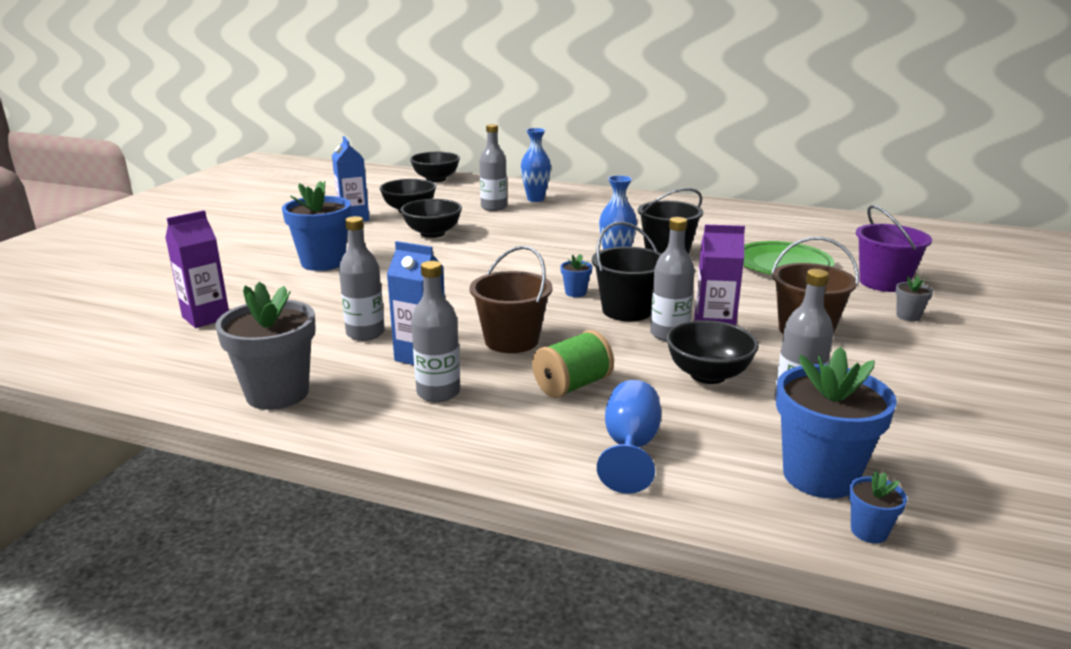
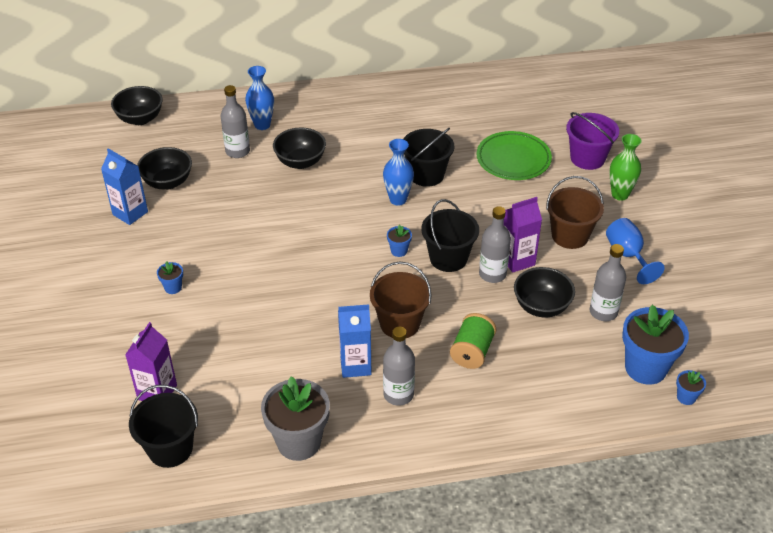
camera: 30 degrees left, 20 degrees up
(153, 357) = (170, 449): none -> black bucket
(323, 262) = (173, 287): blue flower pot -> blue flower pot, size x0.44
(365, 333) = (295, 358): grey bottle -> none
(432, 233) = (222, 211): black bowl -> black bowl (300, 162)
(630, 448) = (542, 391): blue goblet -> blue goblet (627, 255)
(908, 316) = (620, 195): grey flower pot -> green vase

